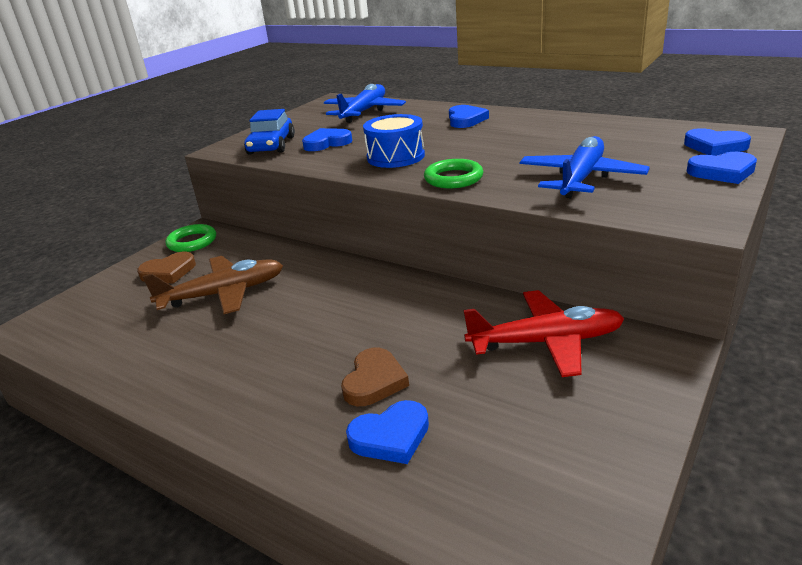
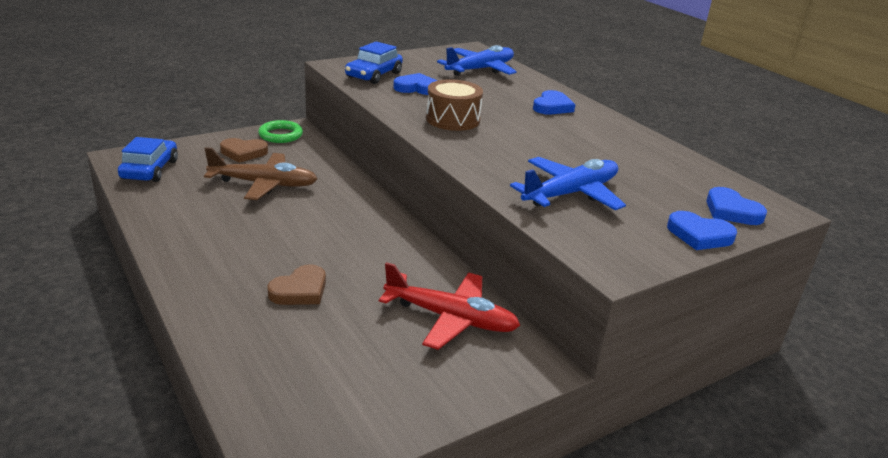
camera: 20 degrees right, 0 degrees up
(75, 328) = (150, 169): none -> blue car
(391, 436) = (272, 331): blue heart -> none
(395, 157) = (453, 119): blue drum -> brown drum
(453, 178) = (472, 154): green ring -> none

